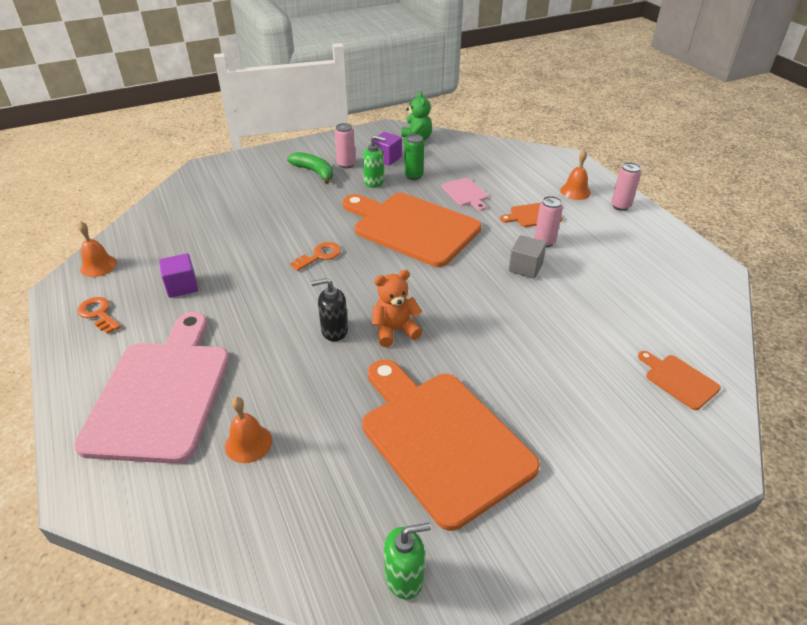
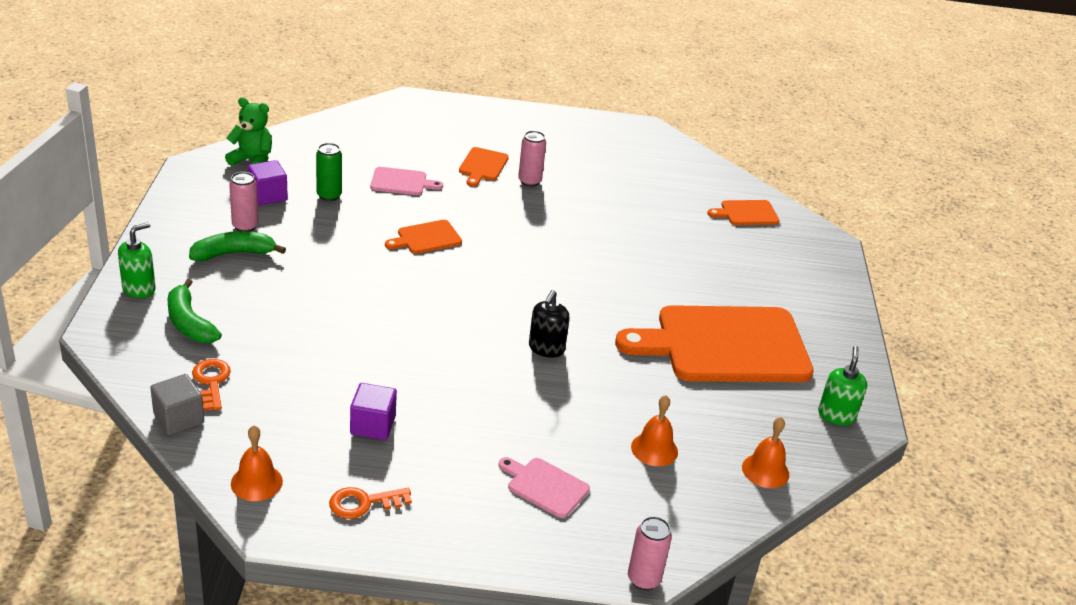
camera: 65 degrees left, 5 degrees down
(161, 393) = (545, 486): pink cutting board -> pink cutting board, size x0.42
(233, 186) = (189, 323): none -> green banana
(319, 256) = (415, 313): orange key -> orange key (211, 382)
(374, 182) = (309, 224): green soap dispenser -> green soap dispenser (139, 289)
(395, 330) = (577, 314): orange teddy bear -> none
(412, 227) = (426, 238): orange cutting board -> orange cutting board, size x0.42
(525, 268) = (556, 209): grey cube -> grey cube (179, 418)
(575, 191) = (469, 126): orange bell -> orange bell (765, 470)
(620, 206) = (518, 119): pink can -> pink can (643, 579)

